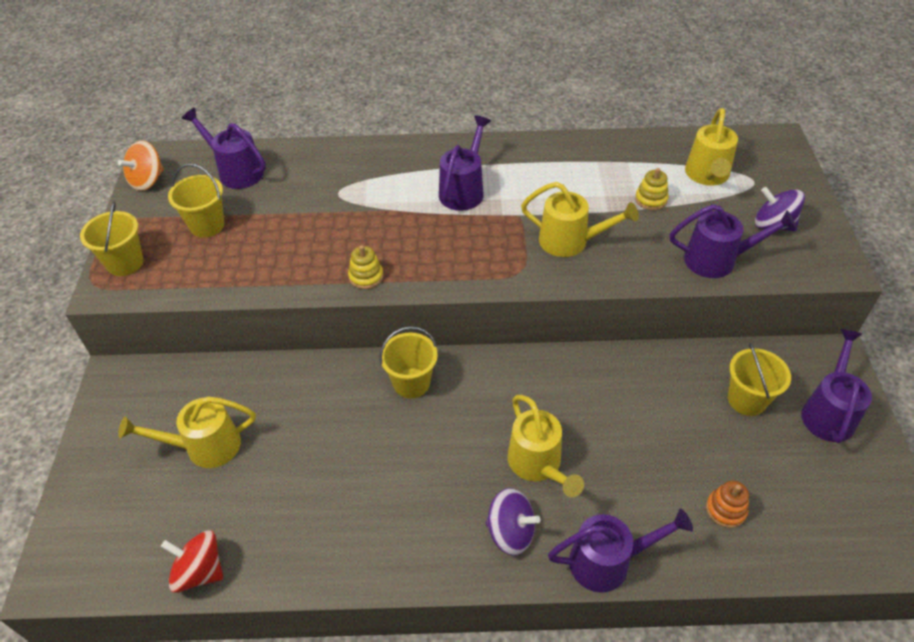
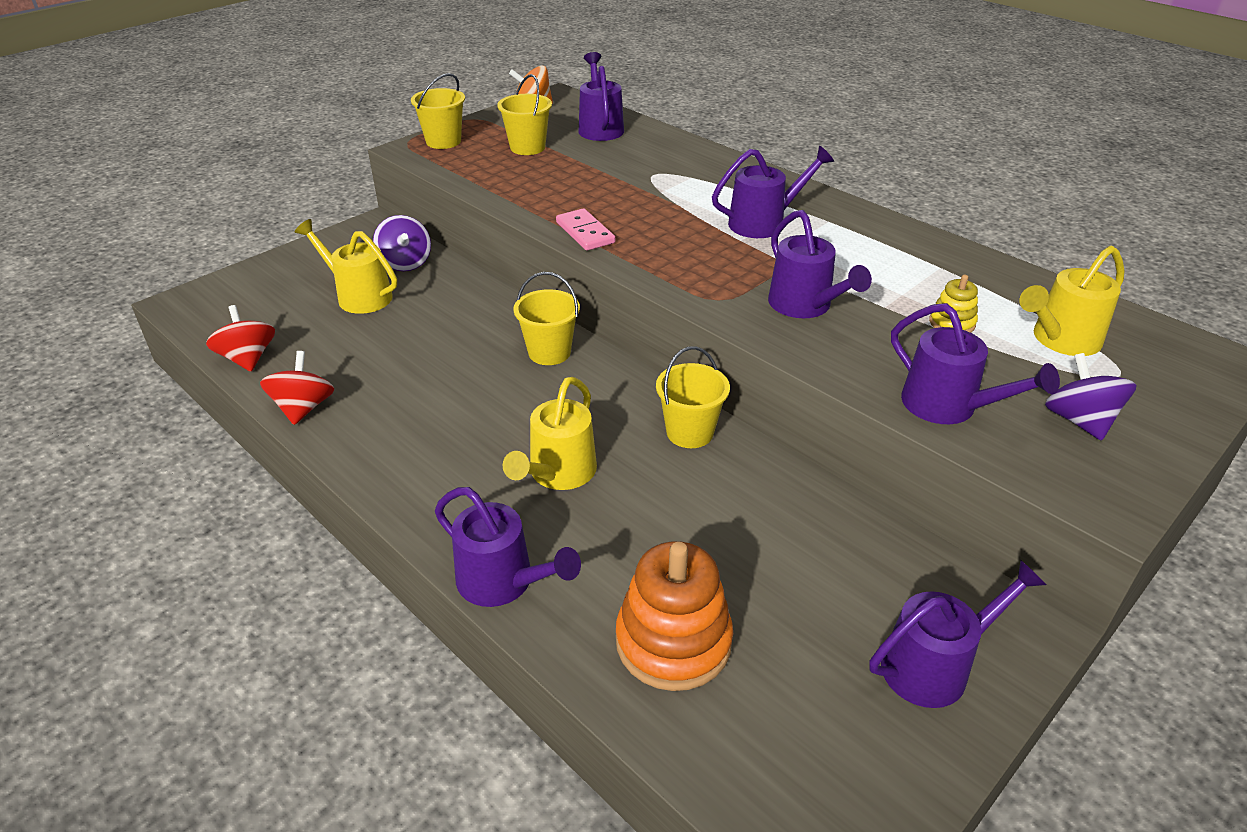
camera: 45 degrees right, 10 degrees down
(310, 569) = (303, 408): none -> red spinning top
(366, 276) = (585, 232): yellow stacking toy -> pink domino
(511, 532) = (463, 498): purple spinning top -> purple spinning top (405, 262)
(571, 241) = (805, 306): yellow watering can -> purple watering can
(725, 510) = (673, 642): orange stacking toy -> orange stacking toy, size x2.04
(746, 400) = (846, 582): yellow bucket -> yellow bucket (689, 432)

